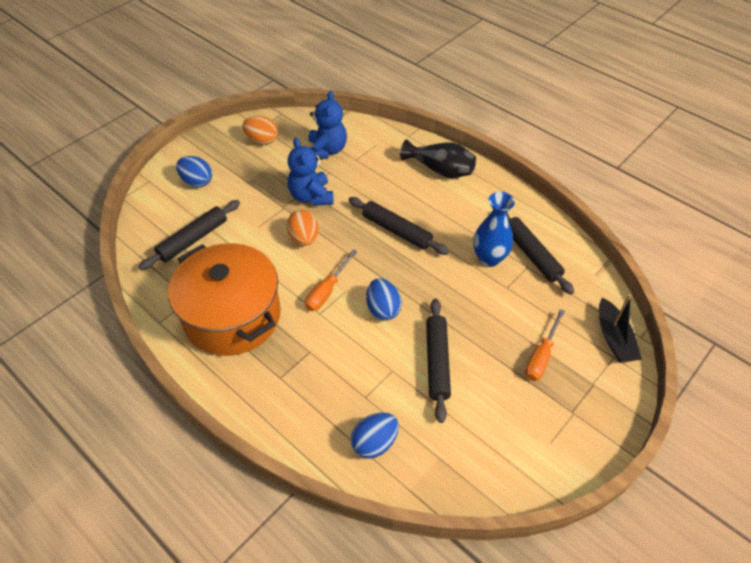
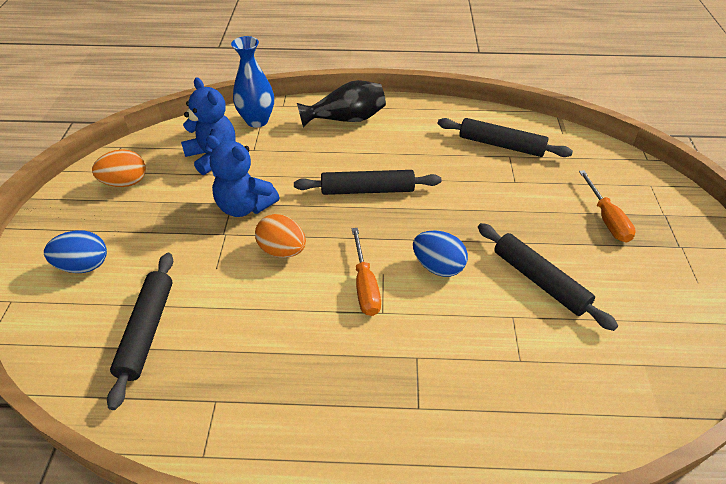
camera: 40 degrees left, 5 degrees down
(232, 316) = (291, 382): orange pot -> none
(374, 443) = (581, 398): blue egg -> none
(489, 258) = (473, 167): blue vase -> blue vase (257, 121)
(614, 338) = (633, 171): black boat -> none

